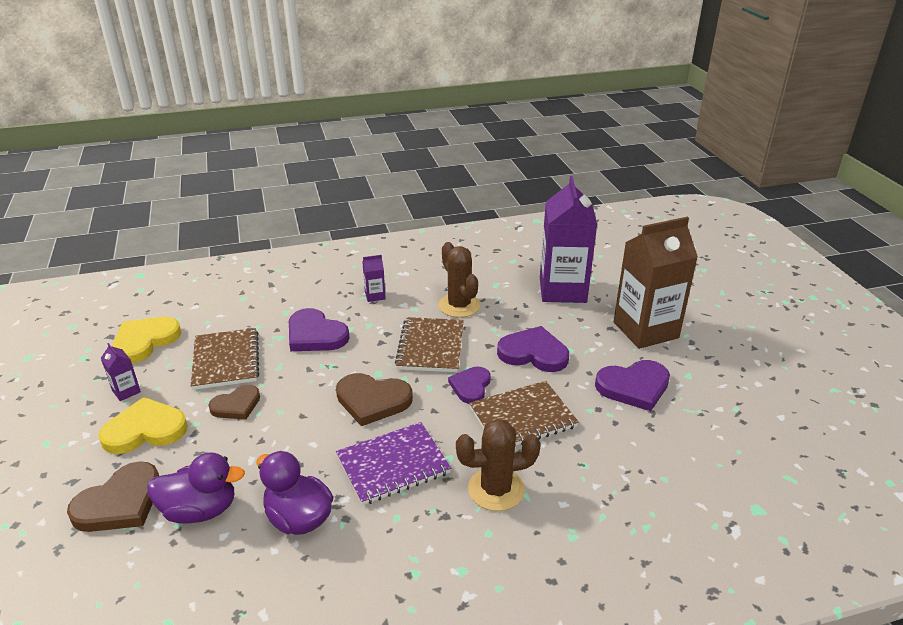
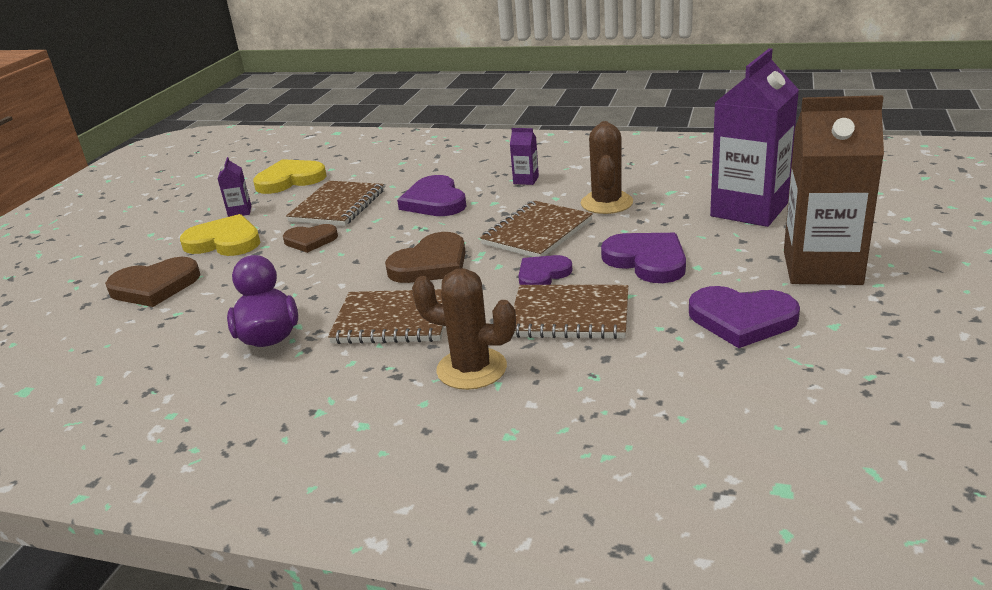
camera: 35 degrees right, 5 degrees down
(200, 510) = (203, 308): purple duck -> none
(372, 400) = (431, 264): brown heart -> brown heart turned 90 degrees counterclockwise
(393, 465) = (393, 320): purple notebook -> brown notebook

